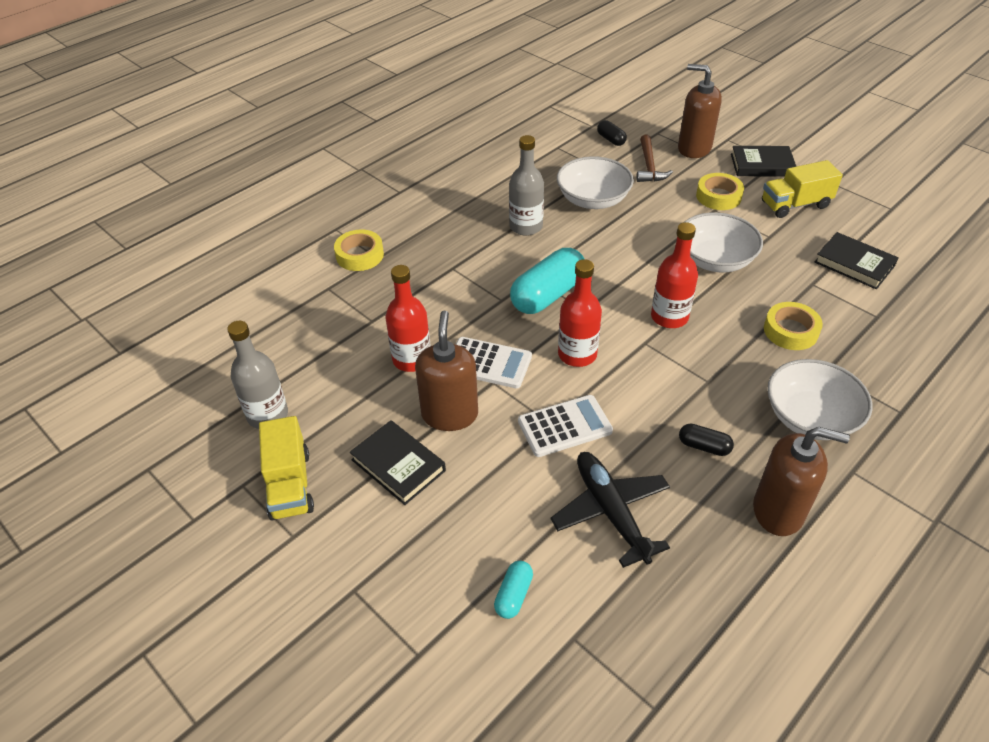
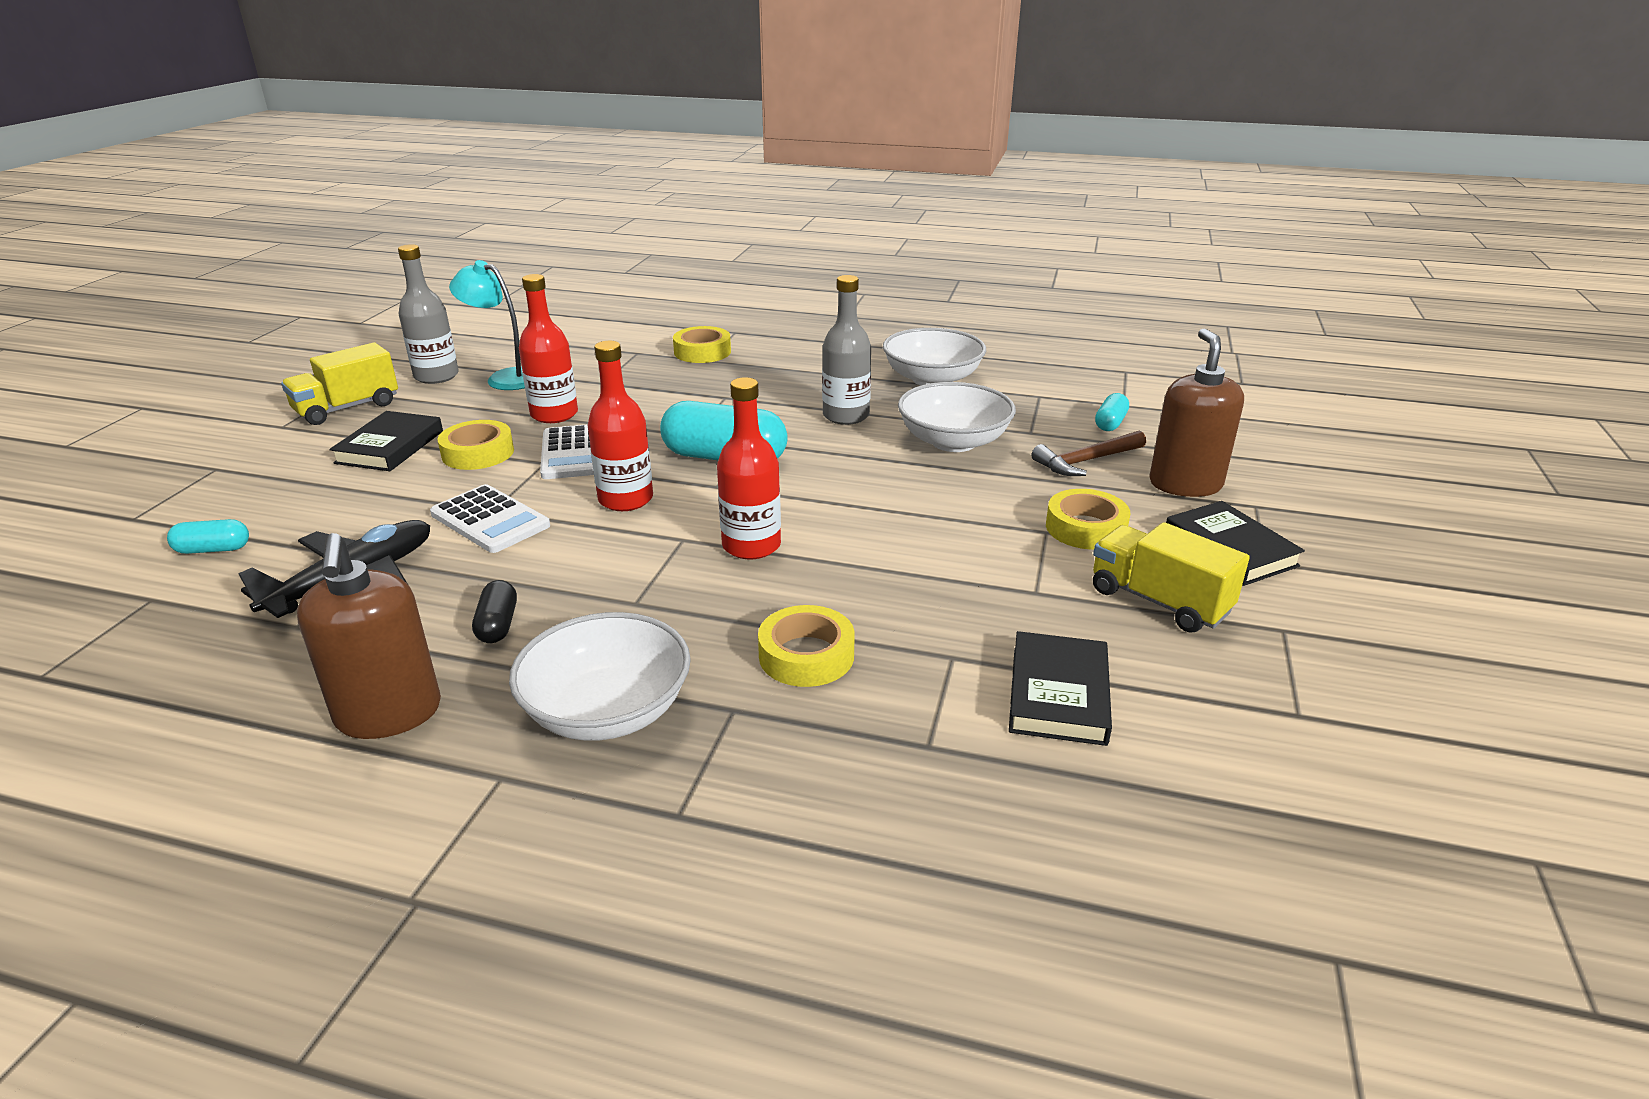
camera: 60 degrees right, 15 degrees down
(312, 373) = (505, 378): none -> turquoise lamp
(450, 414) = (478, 453): brown soap dispenser -> yellow tape
(611, 139) = (1110, 423): black capsule -> turquoise capsule
(715, 260) = (919, 555): white bowl -> white bowl (932, 379)

